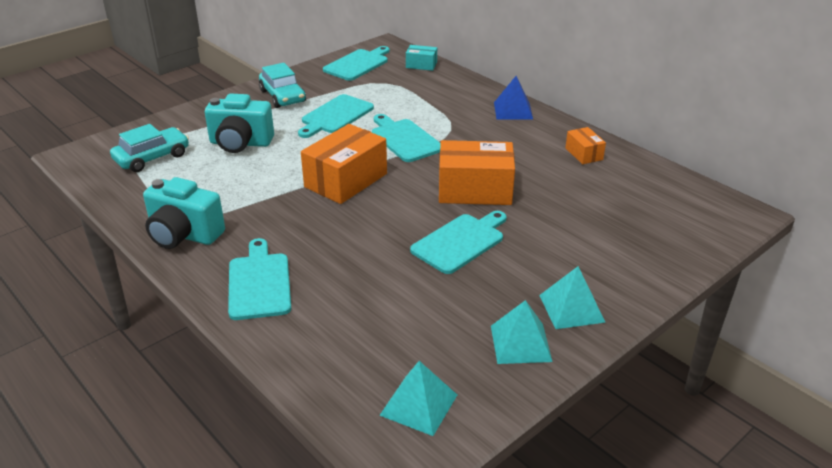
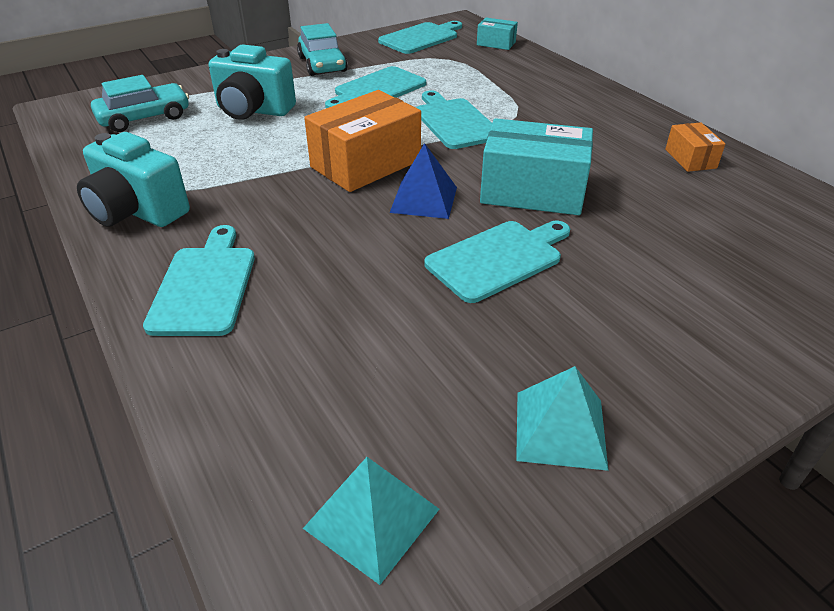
camera: 10 degrees right, 5 degrees up
(475, 190) = (532, 191): orange box -> turquoise box
(513, 110) = (601, 100): blue pyramid -> blue pyramid (424, 199)
(571, 308) = (650, 380): turquoise pyramid -> none

